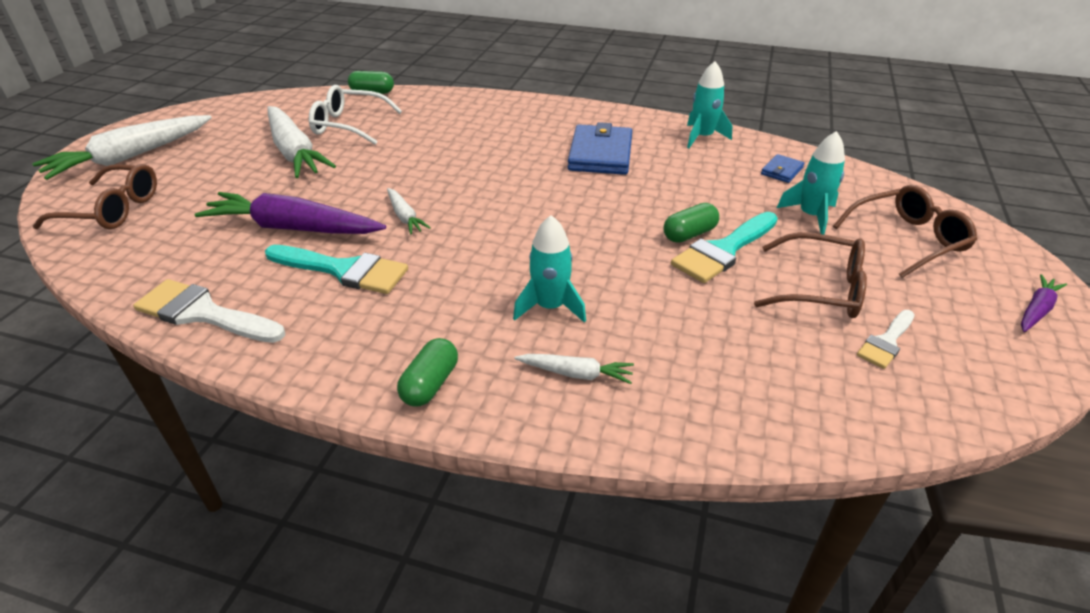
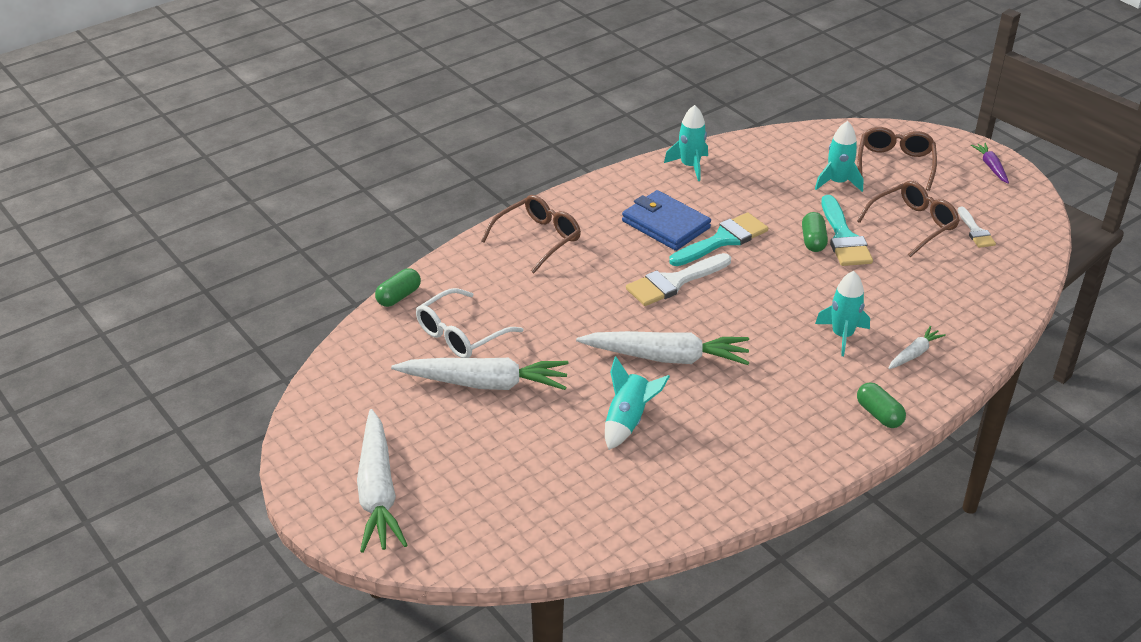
camera: 55 degrees left, 0 degrees up
(112, 210) = (488, 521): brown glasses -> brown glasses (538, 239)
(203, 313) = (713, 497): white brush -> white brush (674, 282)
(293, 228) = (628, 421): purple carrot -> turquoise rocket
(344, 270) = (716, 412): turquoise brush -> turquoise brush (723, 240)
(405, 217) = (666, 357): white carrot -> white carrot, size x2.07
(782, 171) = (773, 160): blue wallet -> none

